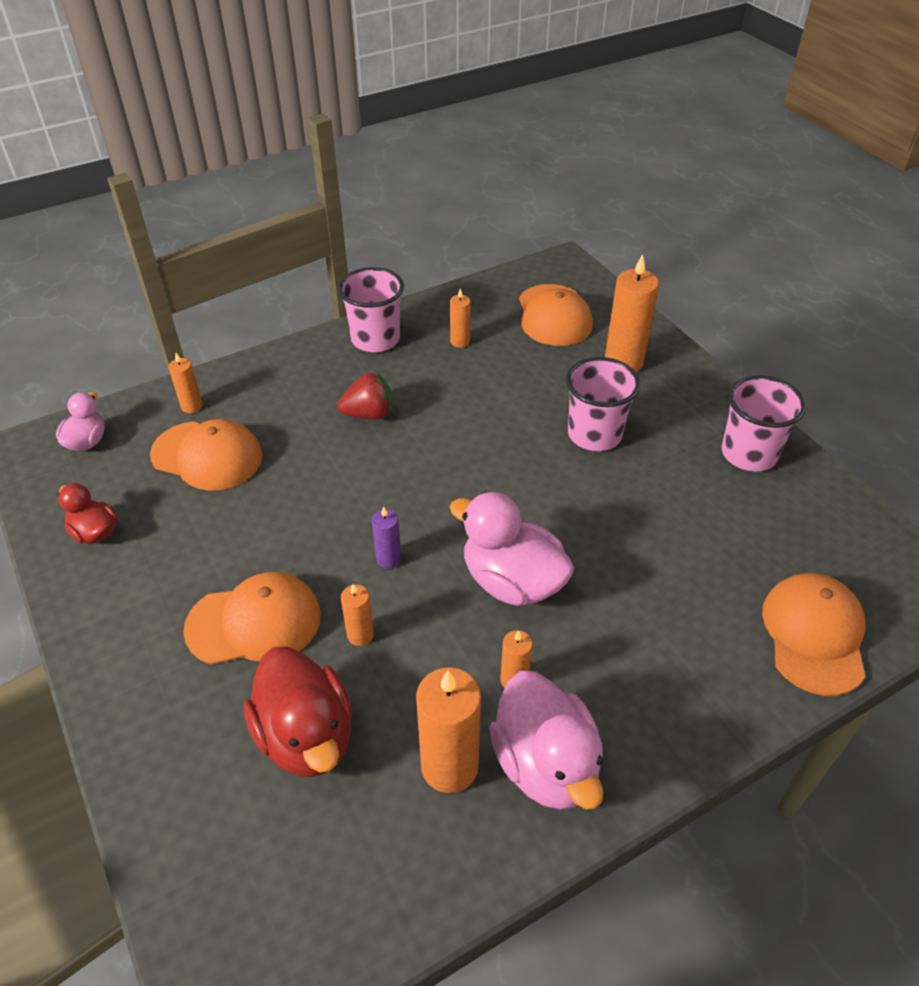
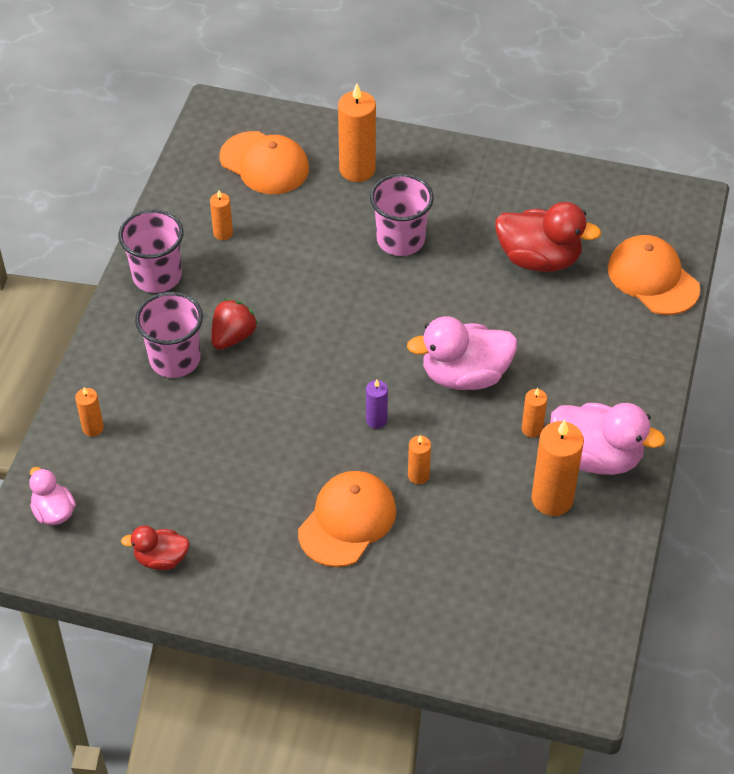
camera: 45 degrees left, 5 degrees up
(207, 456) = (160, 452): orange cap -> none
(306, 736) = (460, 549): red duck -> red duck (539, 259)
(748, 454) = (507, 185): pink cup -> pink cup (175, 359)

